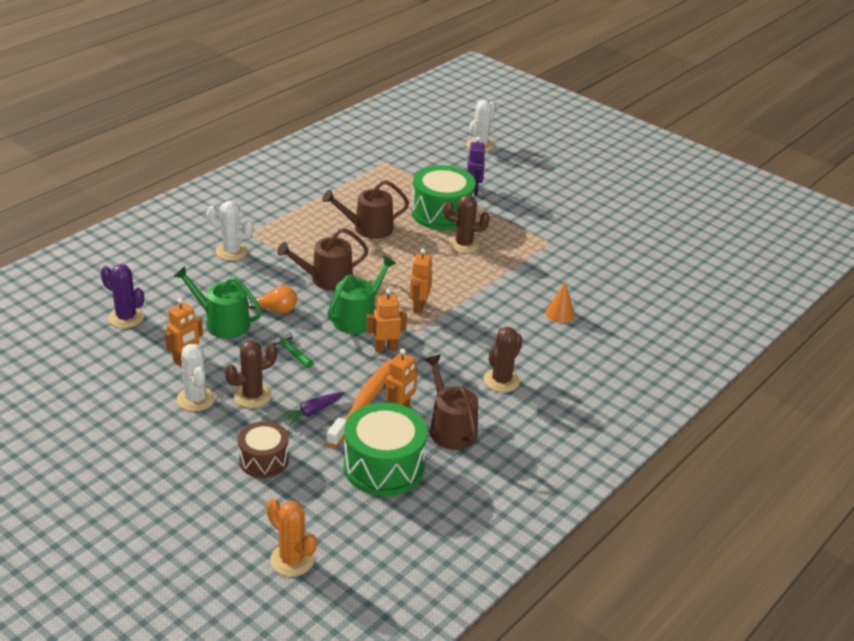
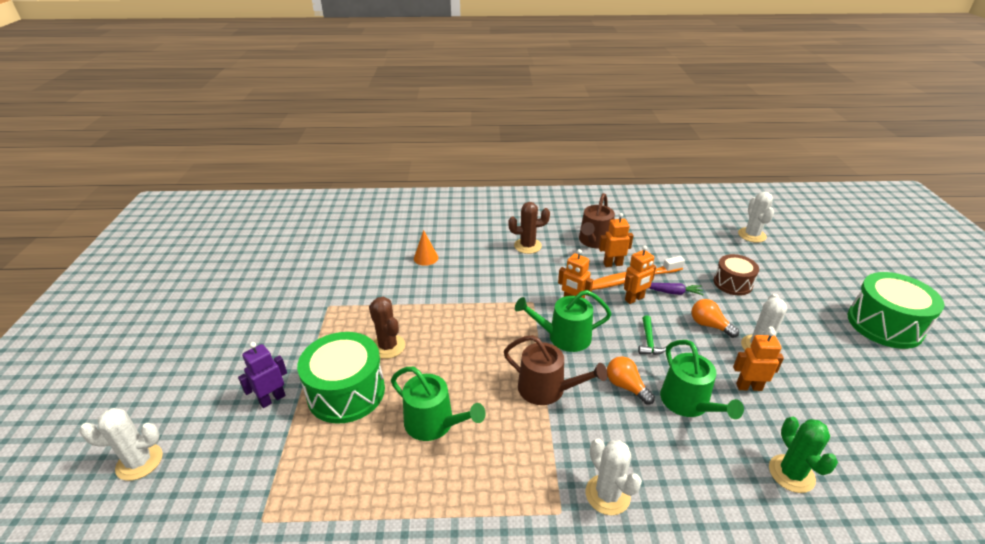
camera: 130 degrees left, 0 degrees up
(126, 318) = (791, 473): purple cactus -> green cactus
(252, 396) = (709, 325): brown cactus -> orange light bulb
(292, 560) = (752, 235): orange cactus -> white cactus
(368, 228) = (434, 423): brown watering can -> green watering can
(384, 466) = (657, 245): green drum -> green drum (884, 324)
(419, 307) = (507, 317): orange robot -> orange robot (634, 299)

